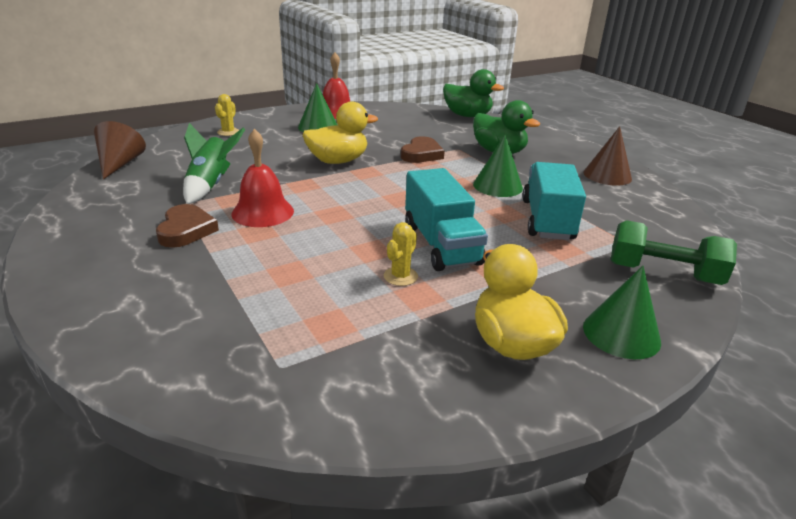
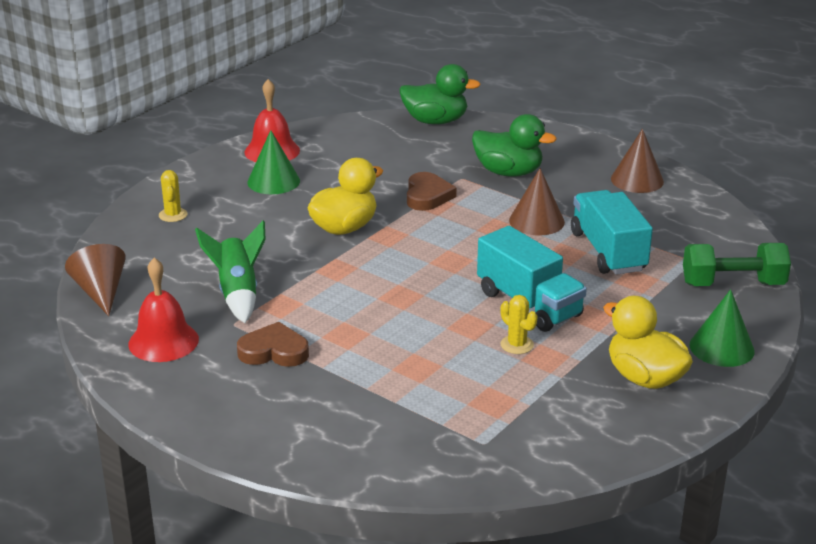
camera: 20 degrees left, 0 degrees up
(186, 230) = (274, 351): brown heart -> brown heart turned 60 degrees counterclockwise
(263, 212) = (328, 312): red bell -> red bell (163, 341)
(400, 276) = (517, 345): yellow cactus -> yellow cactus turned 45 degrees counterclockwise
(497, 186) = (536, 221): green cone -> brown cone

